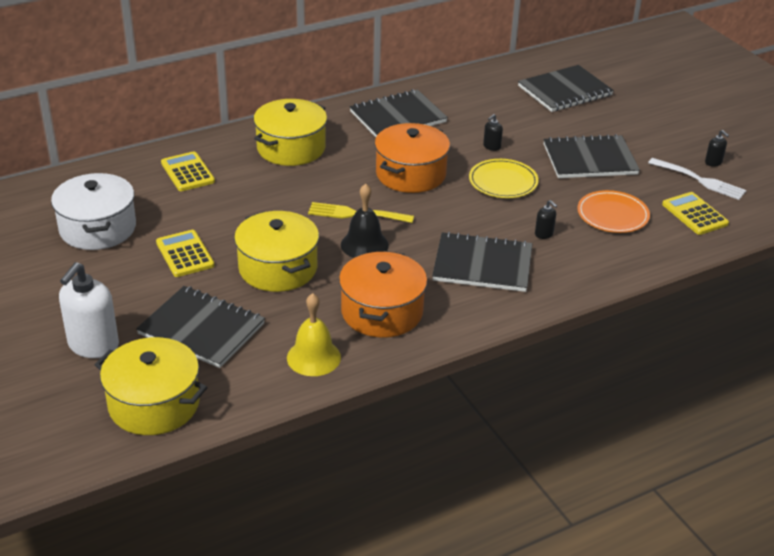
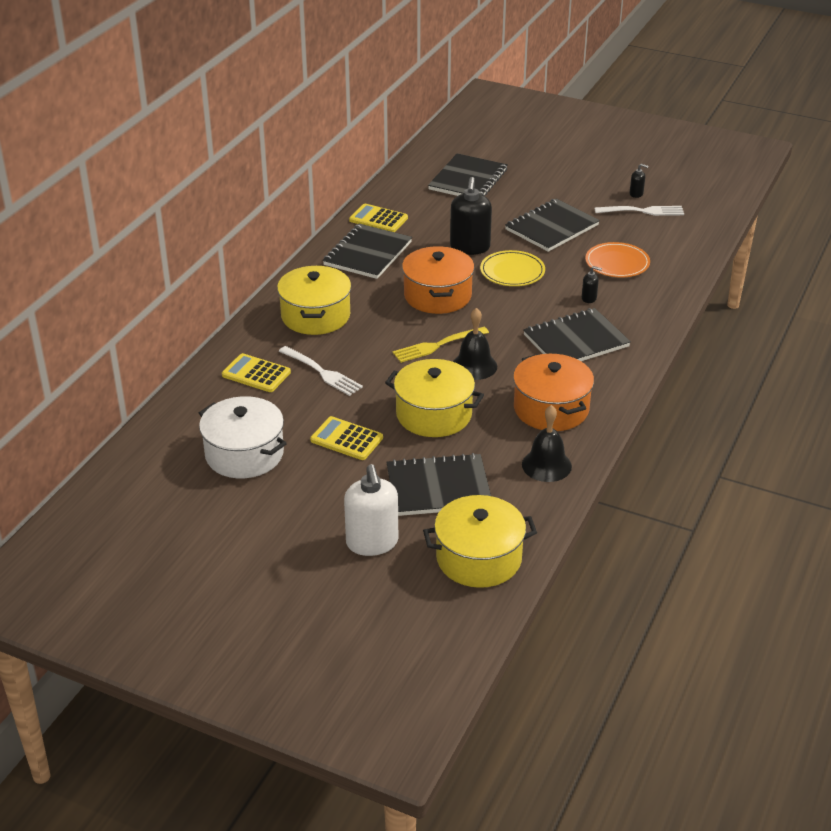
camera: 35 degrees left, 0 degrees up
(237, 194) = (322, 372): none -> white fork
(313, 357) = (546, 465): yellow bell -> black bell
(491, 146) = (470, 247): black soap dispenser -> black soap dispenser, size x2.22
(695, 214) = (668, 238): yellow calculator -> yellow calculator (378, 219)

